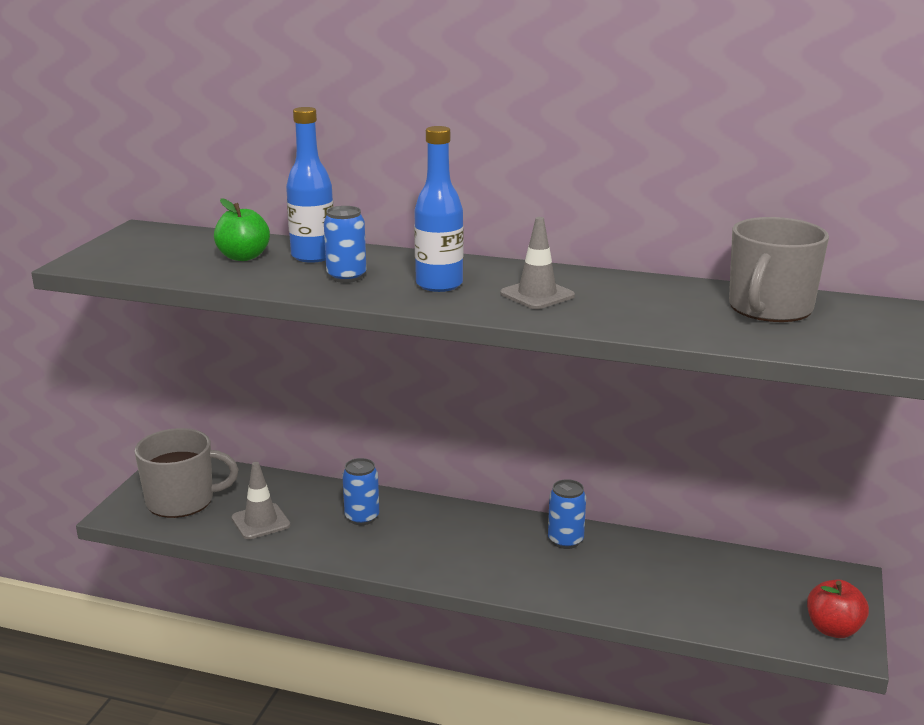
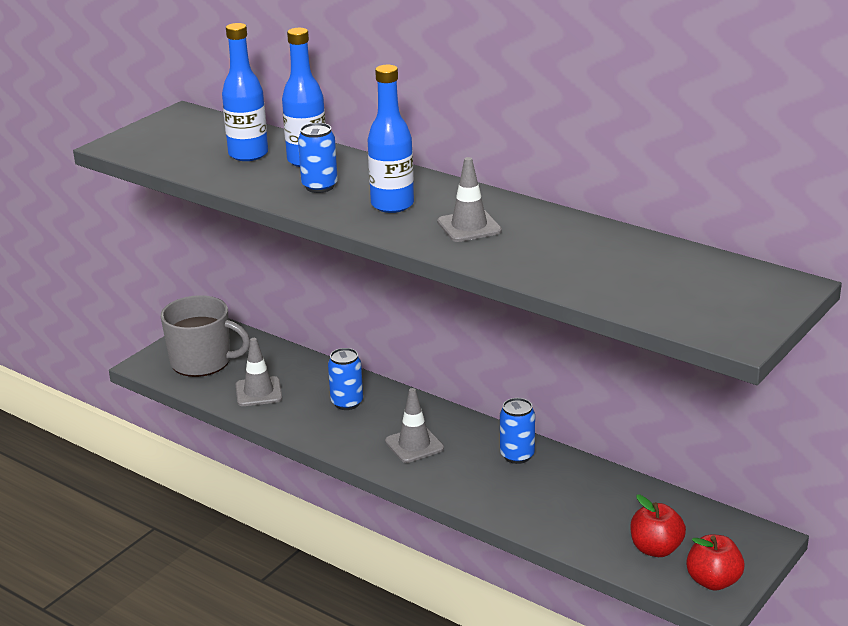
camera: 20 degrees right, 5 degrees up
(243, 257) = (248, 154): green apple -> blue bottle
(456, 548) = (414, 445): none -> grey traffic cone
(758, 608) = (656, 549): none -> red apple
(769, 308) = (669, 269): grey mug -> none

